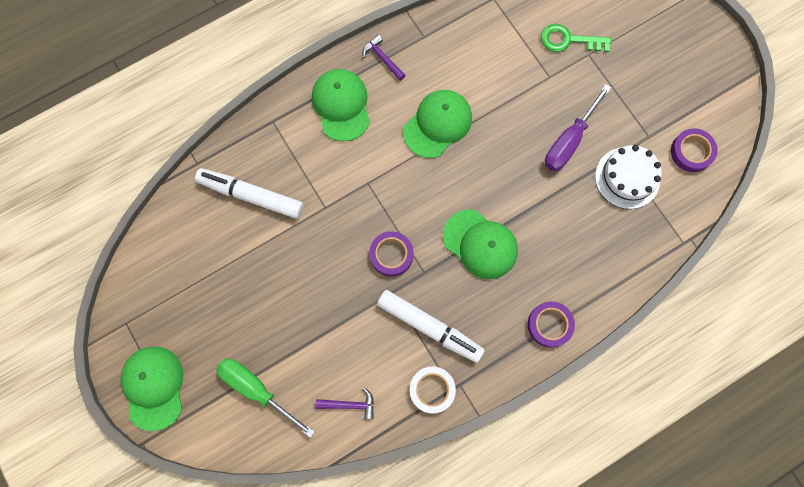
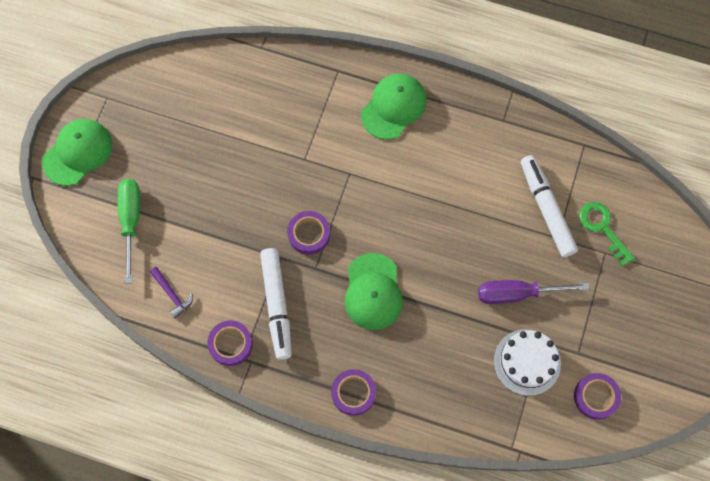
camera: 50 degrees right, 5 degrees down
(251, 195) = (269, 102): white marker -> white marker (546, 208)
(383, 58) = (458, 106): purple hammer -> none
(432, 390) = (230, 344): white tape -> purple tape
(437, 124) = (441, 186): green cap -> none

